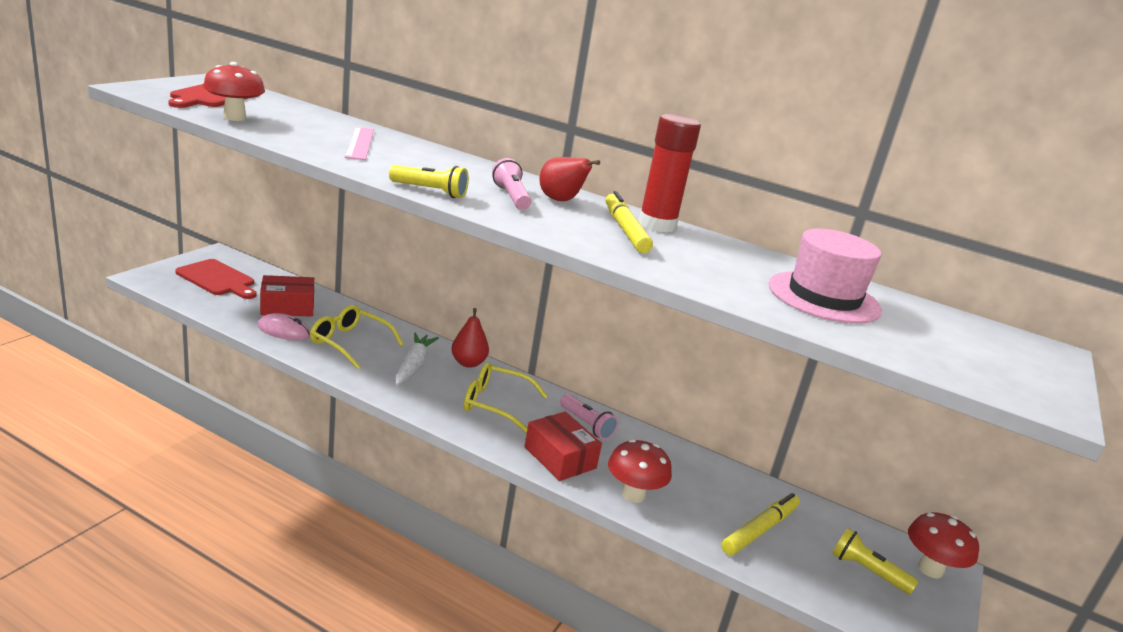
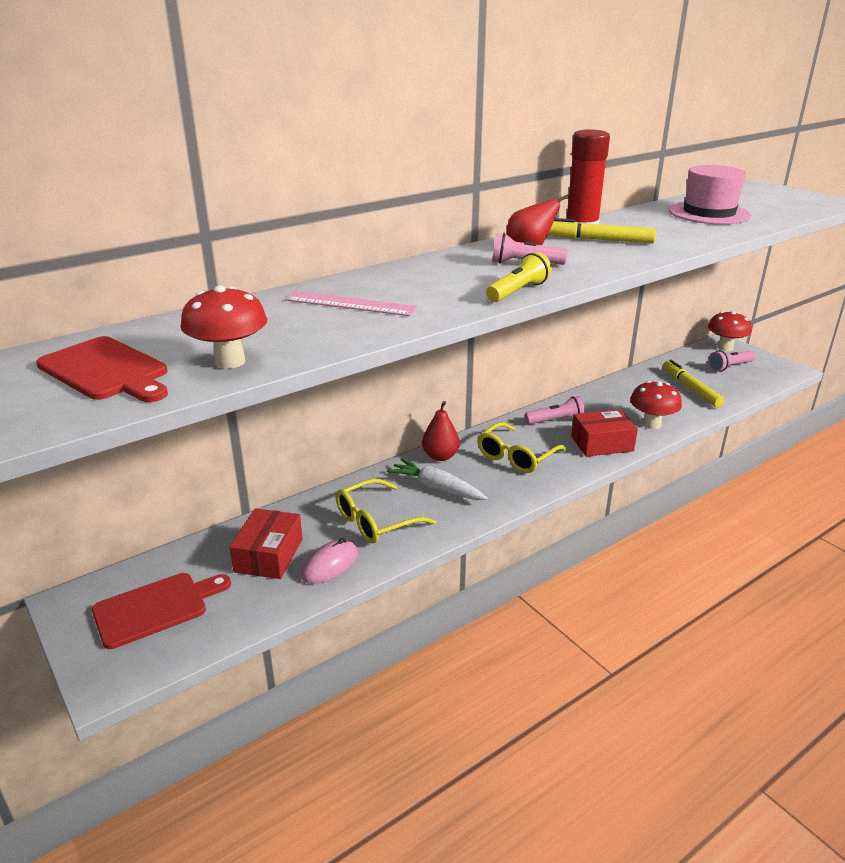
camera: 60 degrees left, 5 degrees up
(867, 571) = (729, 367): yellow flashlight -> pink flashlight

